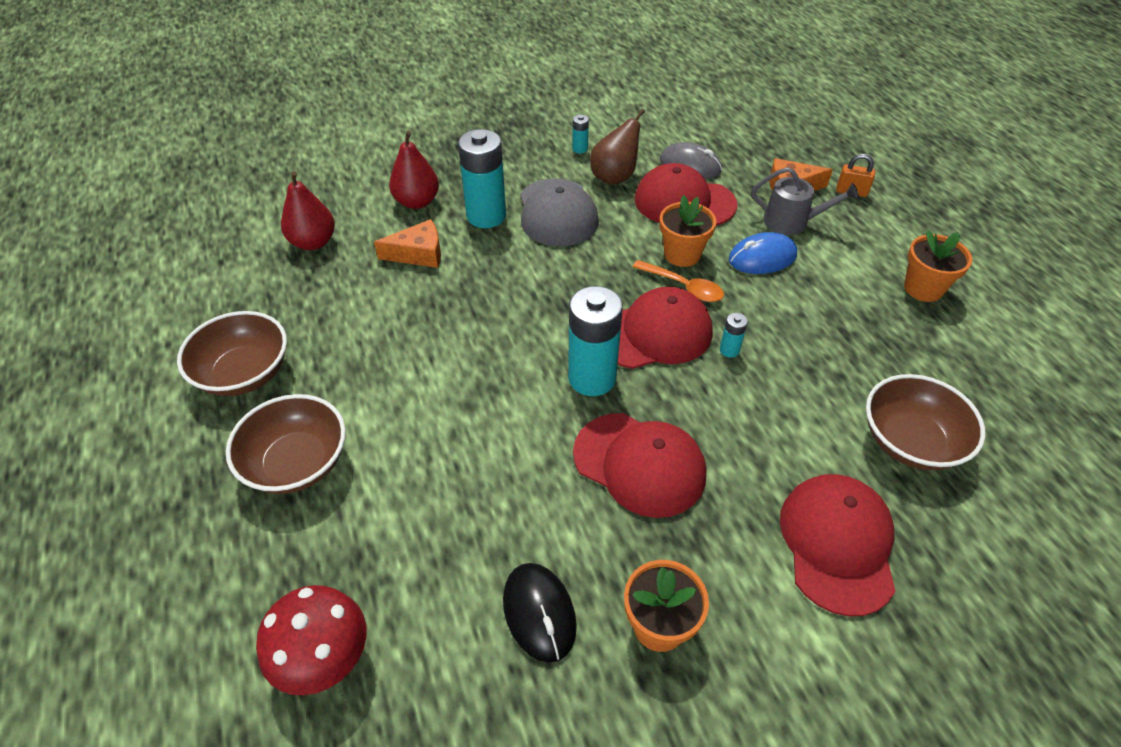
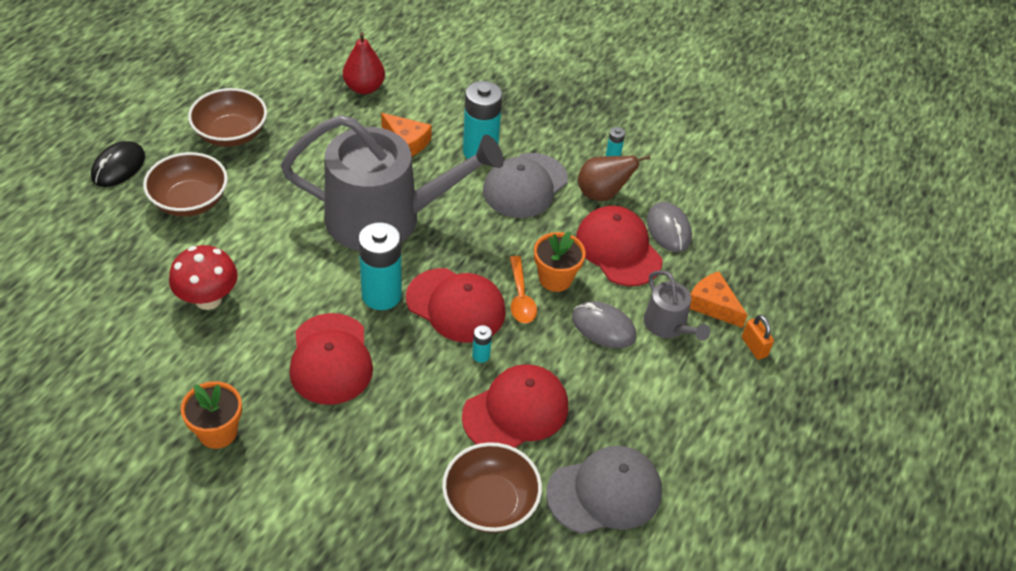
camera: 45 degrees right, 0 degrees up
(325, 659) = (82, 297): red mushroom -> red mushroom (208, 299)
(417, 202) = (455, 109): red pear -> none
(496, 321) = (385, 218): none -> grey watering can
(539, 613) = (181, 370): black mouse -> black mouse (118, 167)
(762, 257) = (603, 327): blue mouse -> grey mouse
(837, 543) = (356, 497): red cap -> red cap (516, 411)
(923, 288) = (675, 446): orange flower pot -> none
(946, 358) = (605, 492): none -> grey cap

